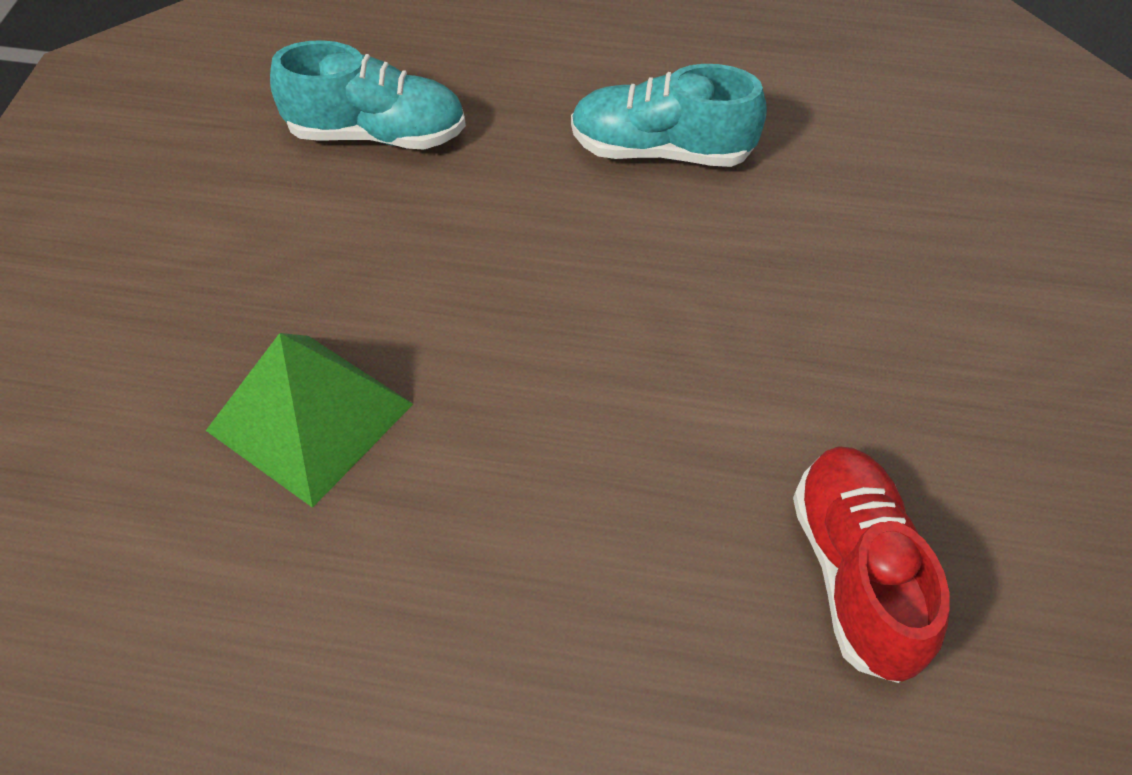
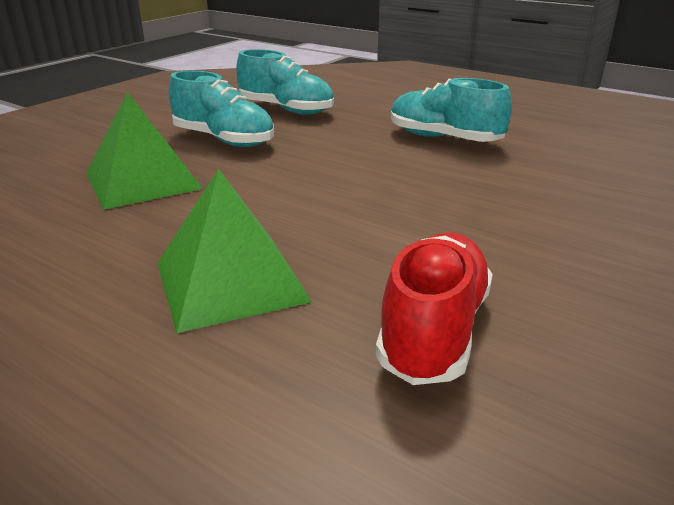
camera: 25 degrees right, 25 degrees down
(345, 261) = (224, 140): none -> turquoise shoe
(594, 585) = (230, 281): none -> green pyramid

